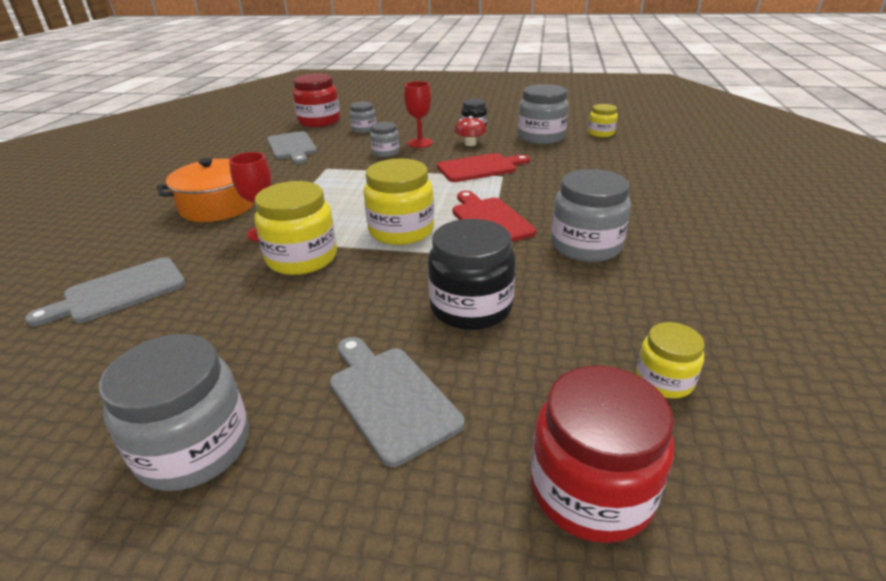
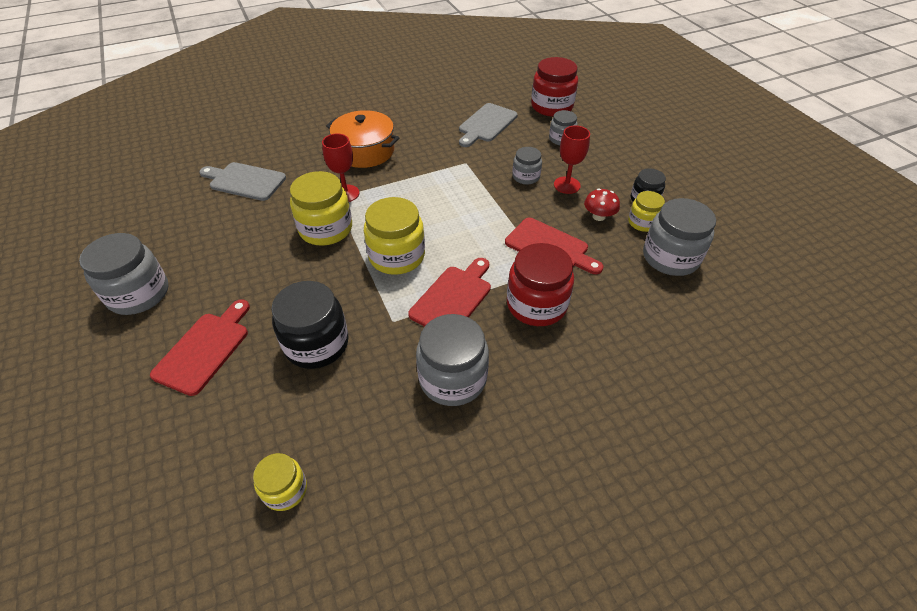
camera: 55 degrees right, 15 degrees up
(390, 397) = (205, 349): grey cutting board -> red cutting board
(591, 489) = (164, 478): red jar -> red jar (536, 305)
(601, 133) = (737, 300): yellow jar -> yellow jar (642, 222)

